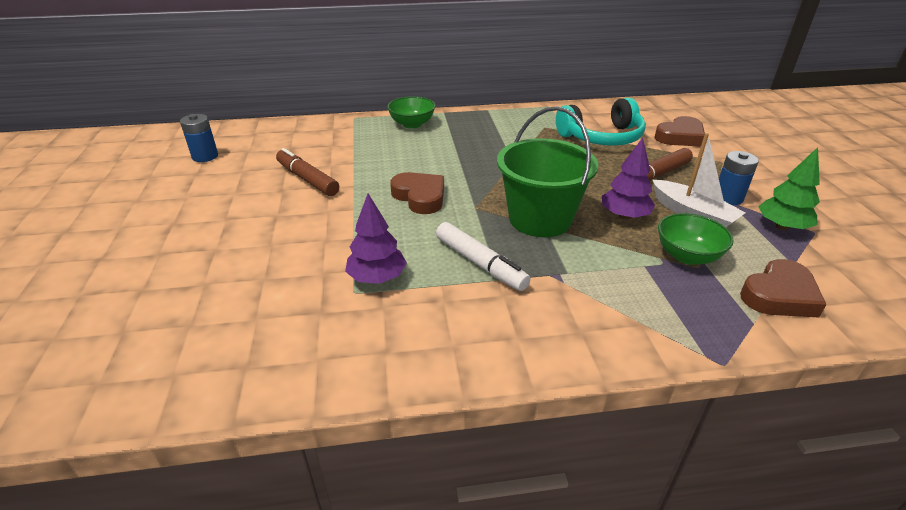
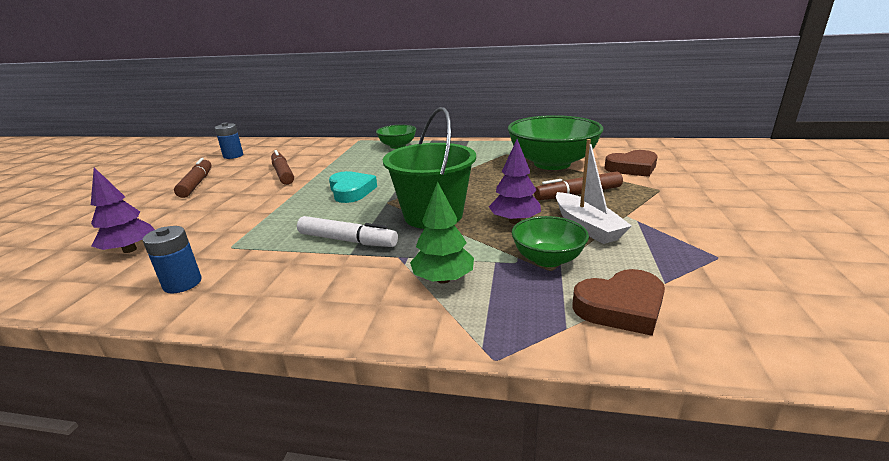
camera: 20 degrees right, 10 degrees down
(204, 207) = (197, 184): none -> brown marker
(377, 278) = (258, 240): purple tree -> purple tree (130, 250)
(420, 197) = (351, 191): brown heart -> turquoise heart
(480, 263) = (347, 240): white marker -> white marker turned 45 degrees counterclockwise
(602, 137) = (552, 163): turquoise headphones -> green bowl
(728, 198) = (639, 218): blue battery -> blue battery (182, 283)
(782, 226) = (680, 248): green tree -> green tree (443, 279)

